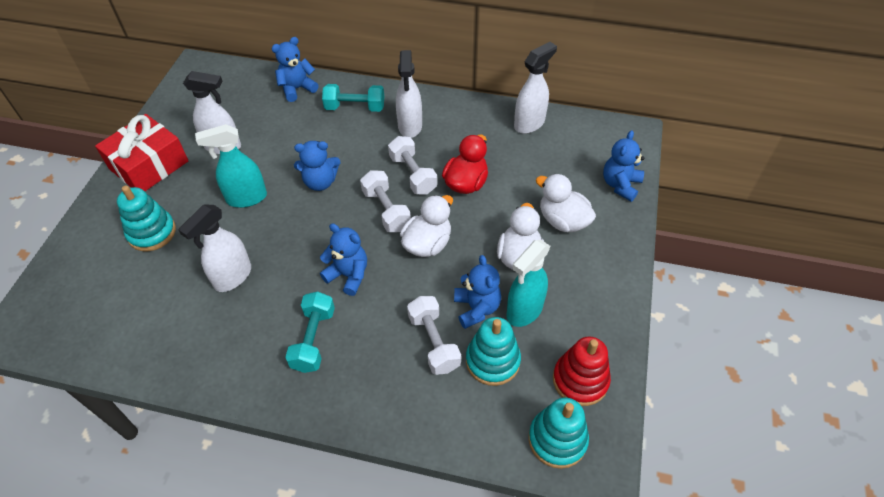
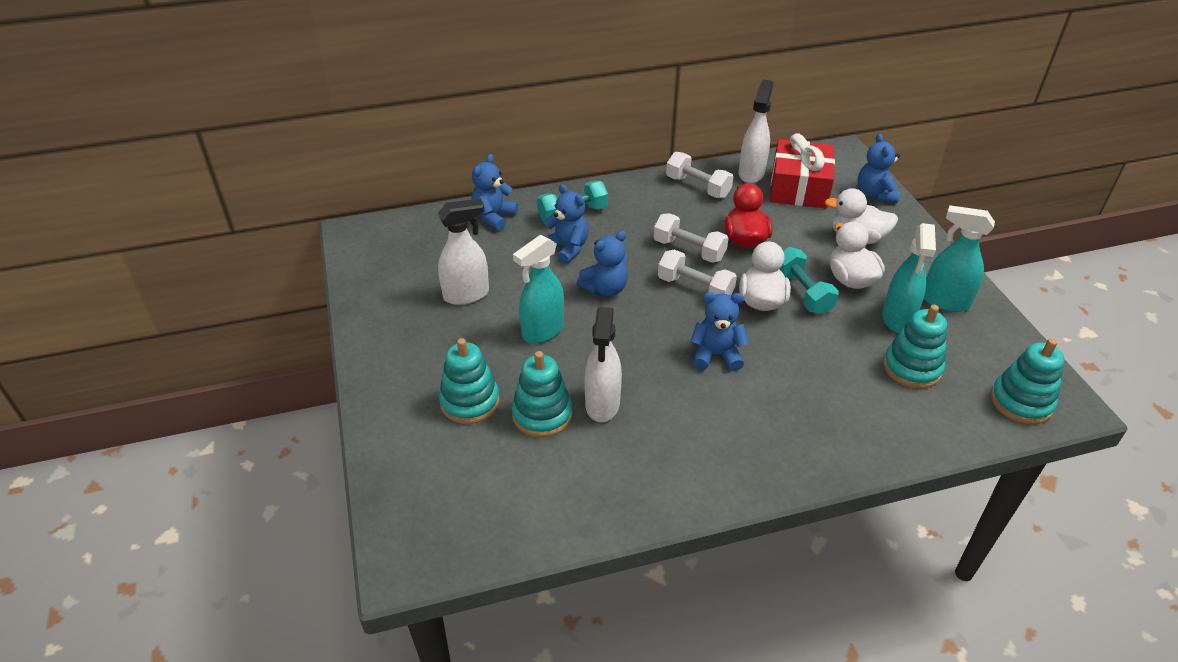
camera: 30 degrees left, 10 degrees down
(149, 165) = (397, 342): red gift -> red gift (799, 188)
(187, 265) = (542, 414): none -> turquoise stacking toy
(314, 339) = (740, 421): turquoise dumbbell -> turquoise dumbbell (802, 292)
(410, 126) = (644, 211): white spray bottle -> none
(434, 342) = (849, 375): white dumbbell -> white dumbbell (698, 187)
(476, 308) = (857, 333): blue teddy bear -> blue teddy bear (567, 248)
(580, 380) = (993, 351): red stacking toy -> none
(582, 314) = (944, 301): none -> turquoise spray bottle

